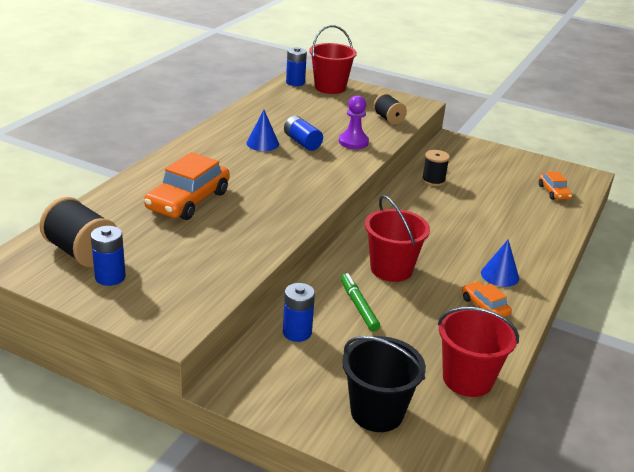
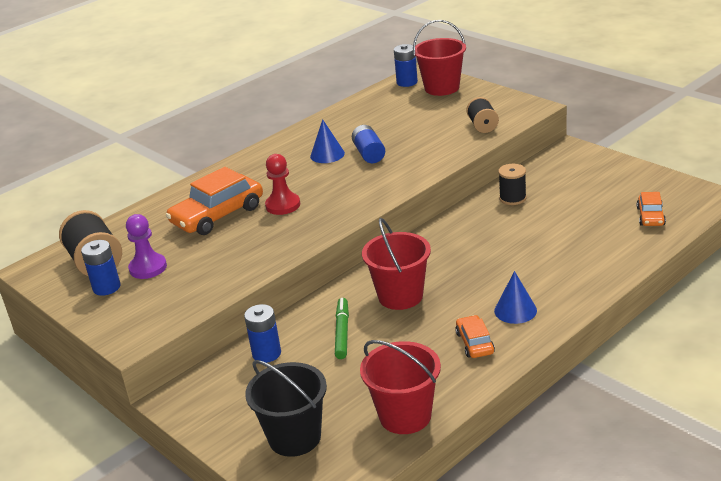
camera: 25 degrees right, 0 degrees up
(249, 189) = (283, 205): none -> red pawn
(353, 142) = (424, 154): purple pawn -> purple pawn (148, 268)

